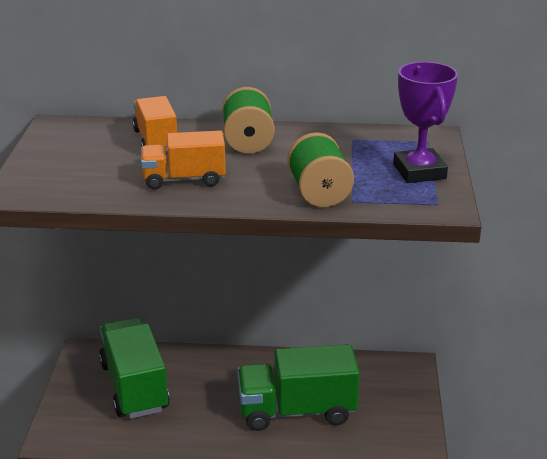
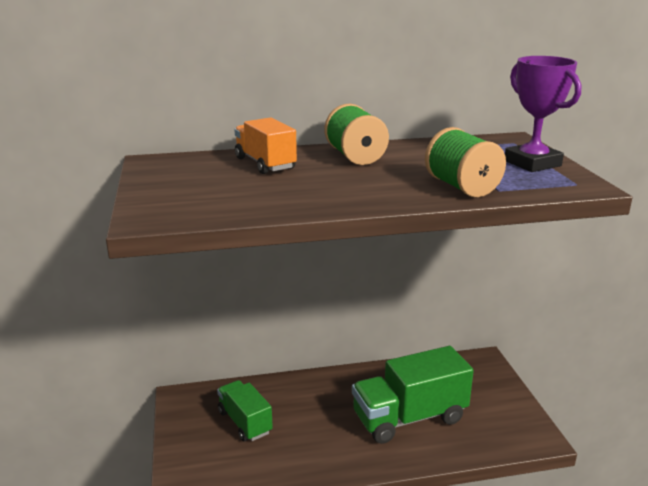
camera: 15 degrees left, 5 degrees down
(134, 387) = (245, 422): green truck -> green truck, size x0.60
(184, 180) = (320, 190): orange truck -> none

